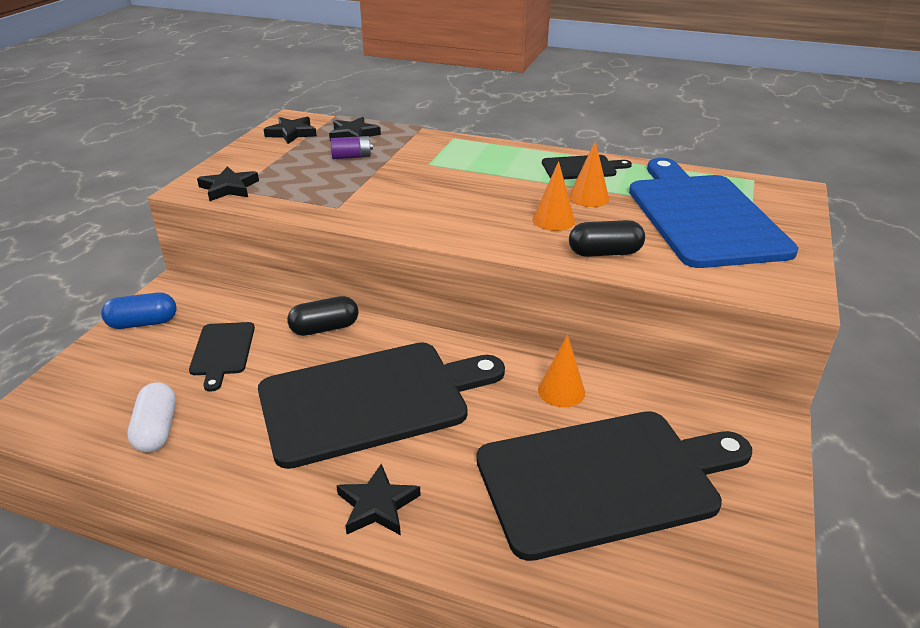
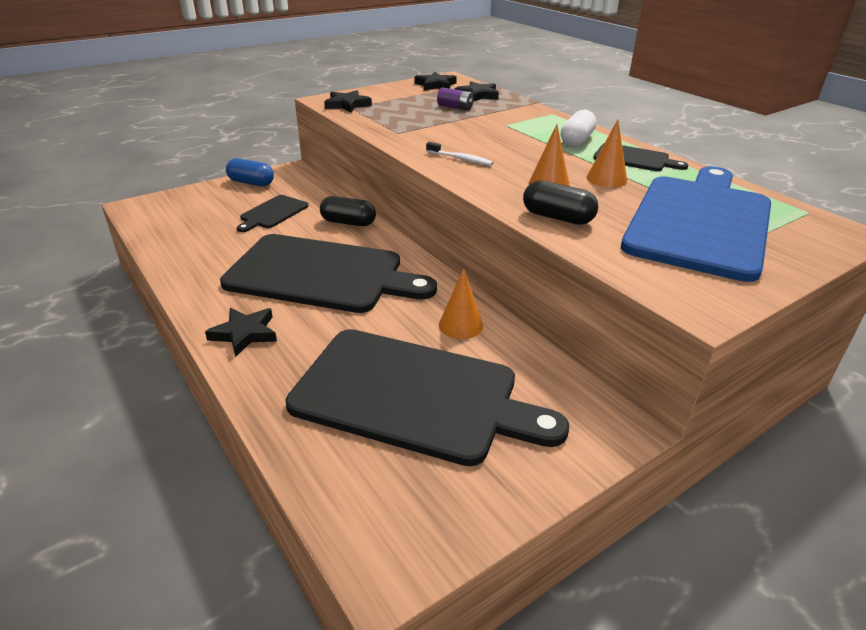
camera: 35 degrees right, 0 degrees up
(156, 430) = (187, 239): white capsule -> white capsule (576, 140)
(442, 219) = (460, 159): none -> white toothbrush

